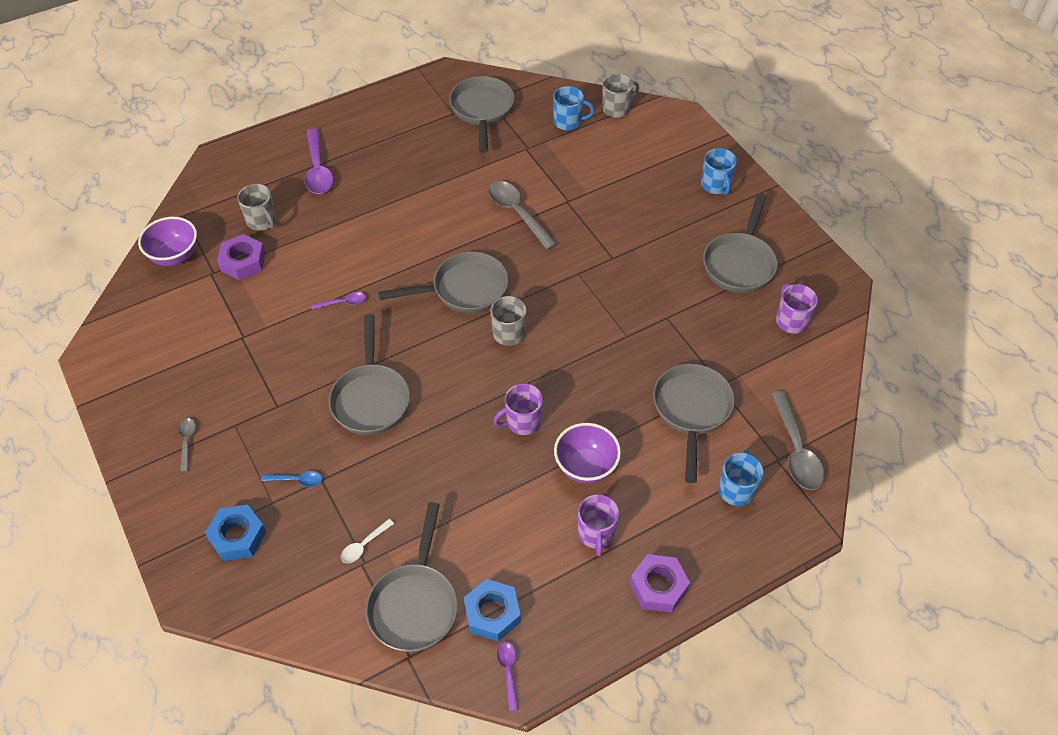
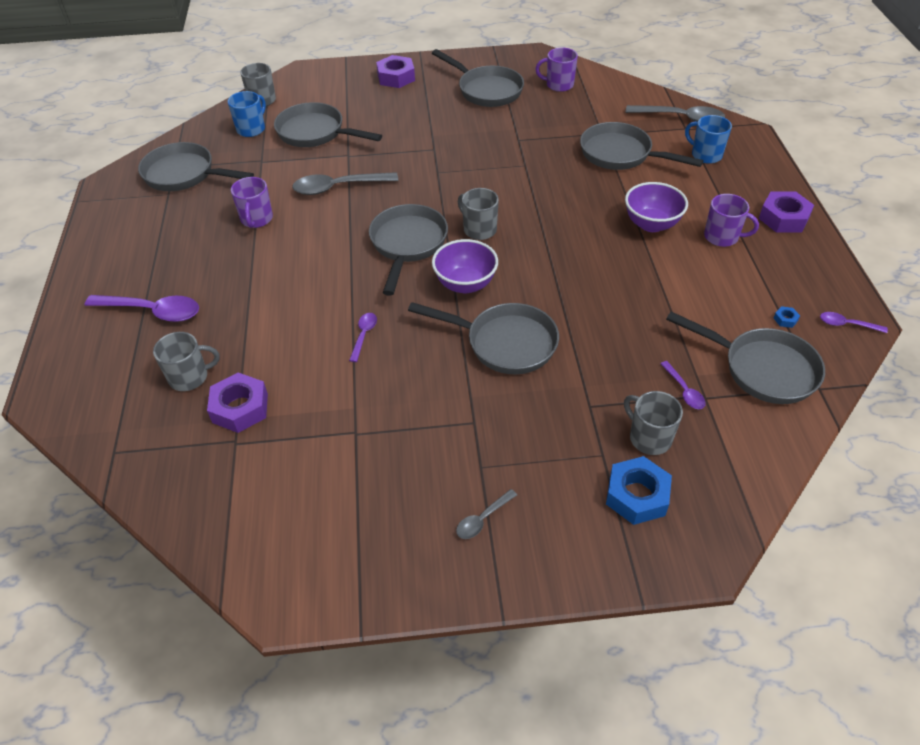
camera: 65 degrees left, 5 degrees down
(175, 256) = (177, 475): purple bowl -> purple bowl (465, 284)
(187, 442) = (482, 519): grey spoon -> grey spoon turned 60 degrees counterclockwise
(297, 480) = (582, 426): blue spoon -> none
(300, 531) = (649, 438): none -> grey mug
(364, 545) = (684, 391): white spoon -> purple spoon
(492, 613) = (785, 319): blue nut -> blue nut, size x0.42
(522, 422) = (586, 248): purple mug -> purple mug (256, 219)
(587, 165) = (315, 133): none -> grey pan
(716, 185) = (396, 77): blue mug -> purple nut

